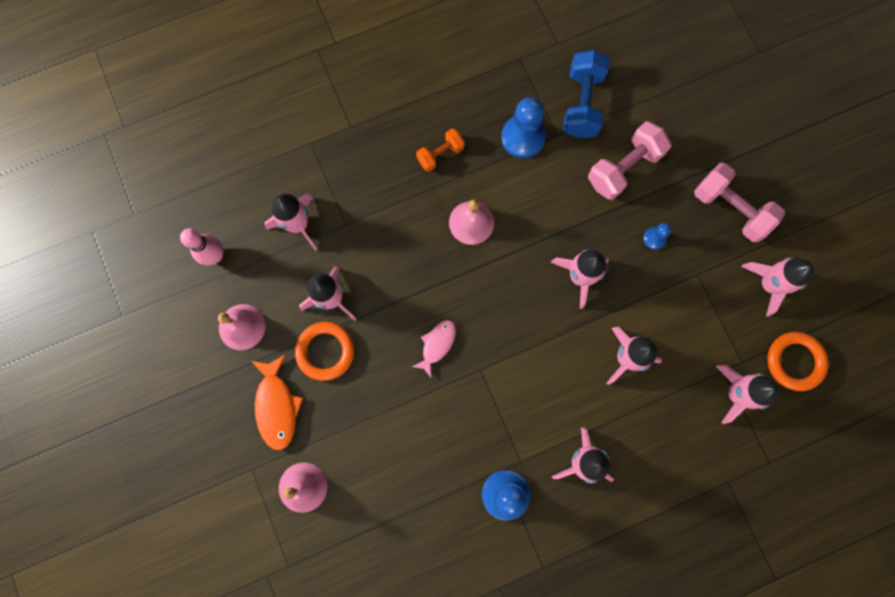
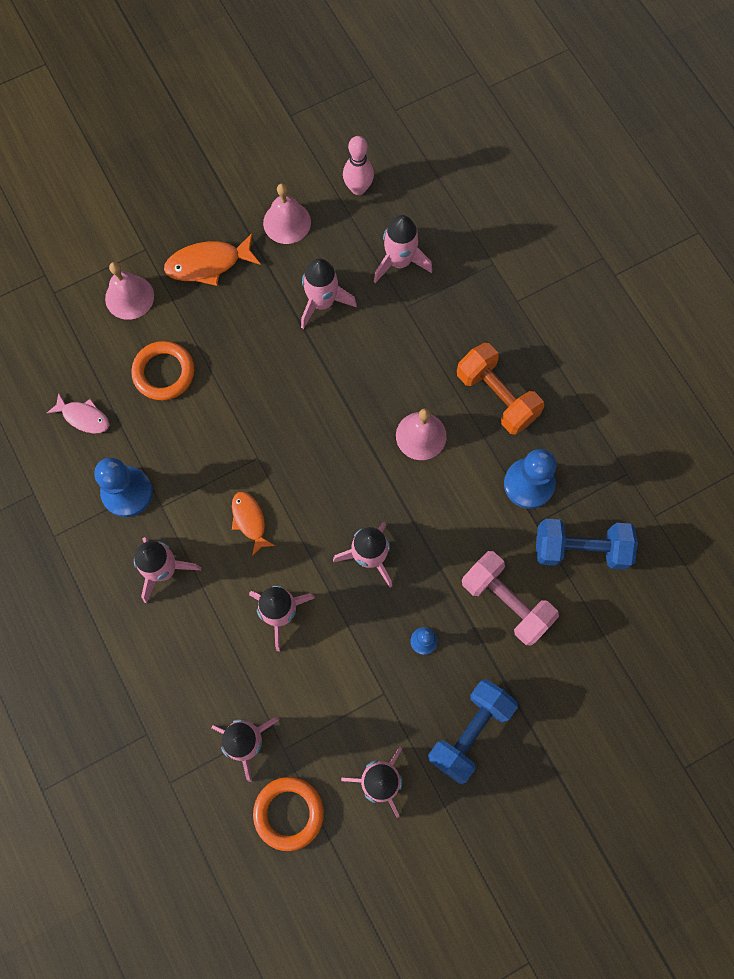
camera: 85 degrees right, 5 degrees down
(325, 351) = (267, 302): orange ring -> orange ring (164, 372)
(437, 345) = (281, 411): pink fish -> pink fish (84, 417)
(440, 154) = (496, 396): orange dumbbell -> orange dumbbell, size x1.70
(539, 380) = (249, 520): none -> orange fish
(730, 209) = (470, 732): pink dumbbell -> blue dumbbell

